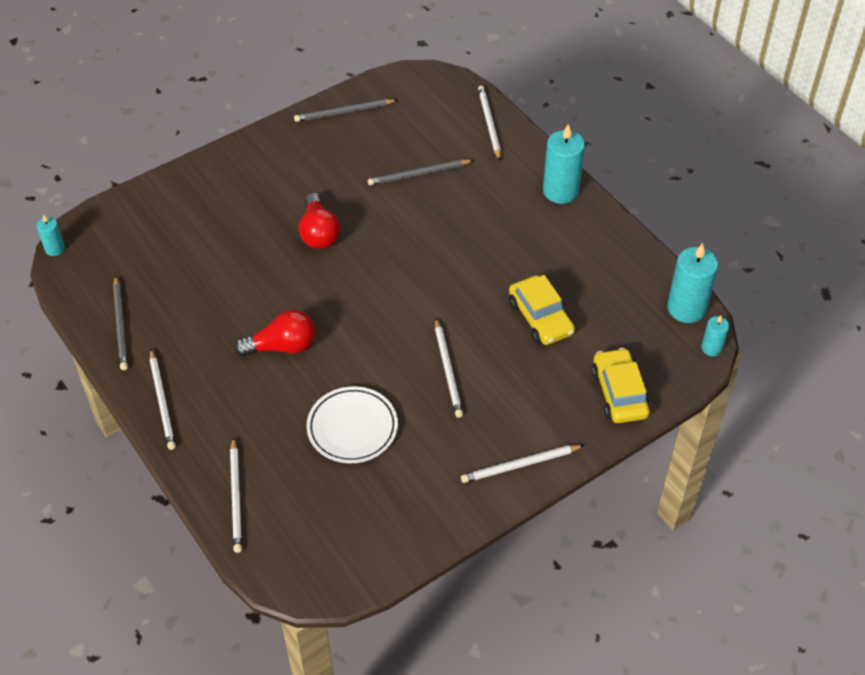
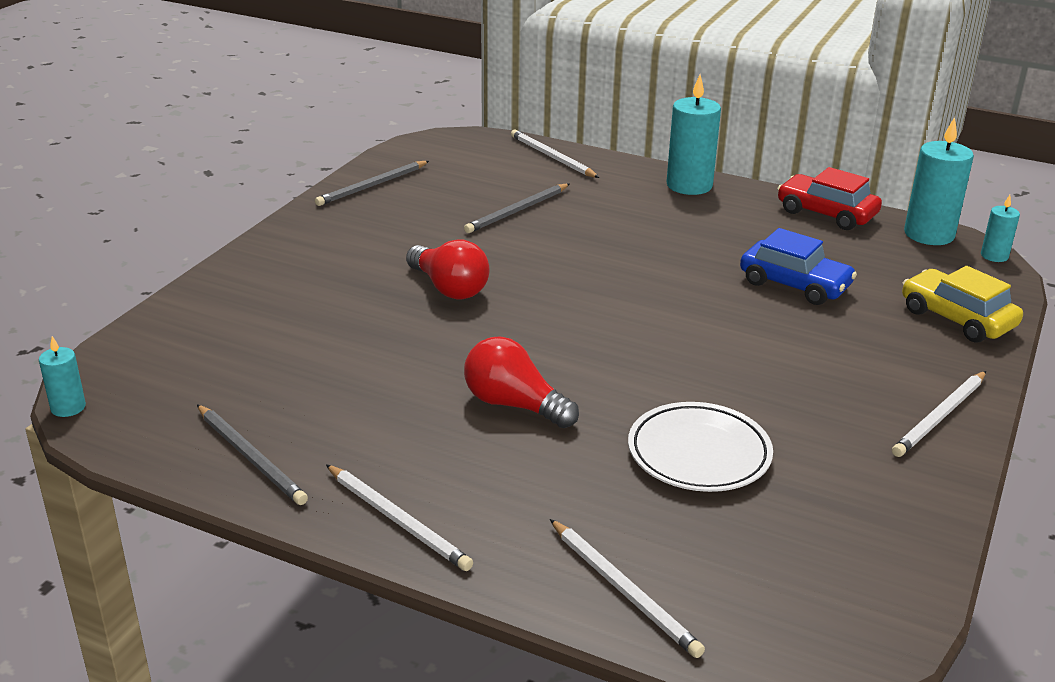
camera: 30 degrees left, 20 degrees down
(282, 347) = (514, 405): red light bulb -> red light bulb turned 105 degrees counterclockwise
(448, 370) = (749, 360): white pencil -> none
(540, 318) = (795, 284): yellow car -> blue car
(632, 258) = (826, 213): none -> red car

